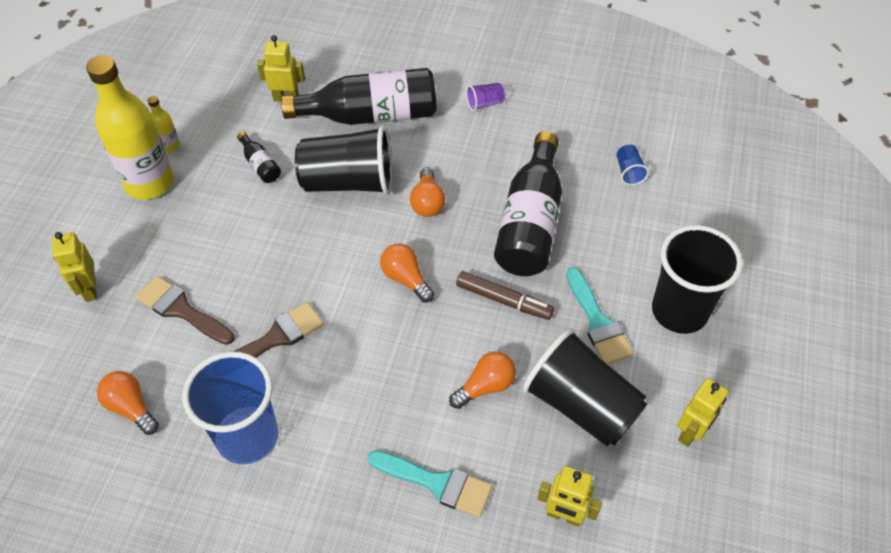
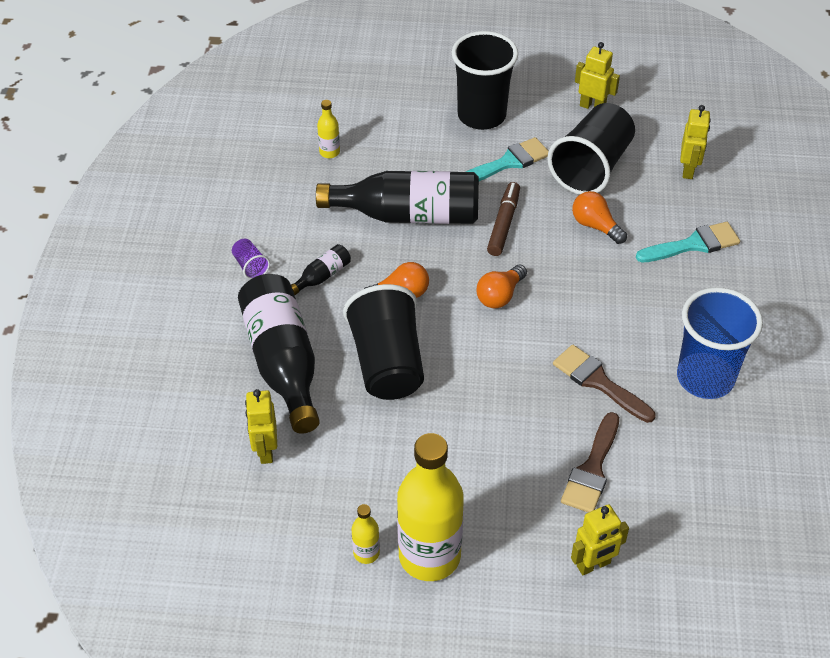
camera: 100 degrees left, 5 degrees down
(131, 407) = (712, 478): orange light bulb -> none
(260, 164) = (378, 450): black bottle -> black bottle (322, 276)
(437, 483) = (693, 244): turquoise brush -> turquoise brush turned 60 degrees clockwise
(628, 172) = (329, 152): blue cup -> yellow bottle

